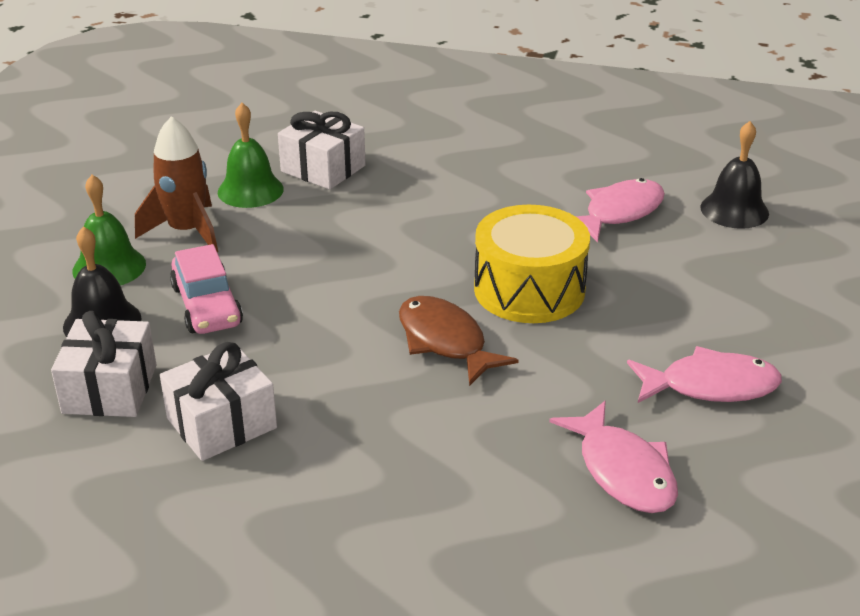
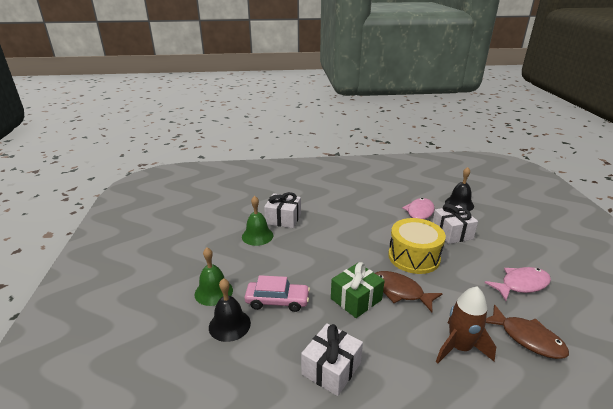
camera: 20 degrees left, 5 degrees down
(110, 389) = (259, 365): white gift -> white gift (452, 233)
(187, 231) = (241, 263): brown rocket -> brown rocket (459, 347)
(207, 306) = (277, 301): pink car -> pink car turned 45 degrees counterclockwise
(350, 334) = (356, 299): none -> green gift
(623, 471) = (527, 338): pink fish -> brown fish

